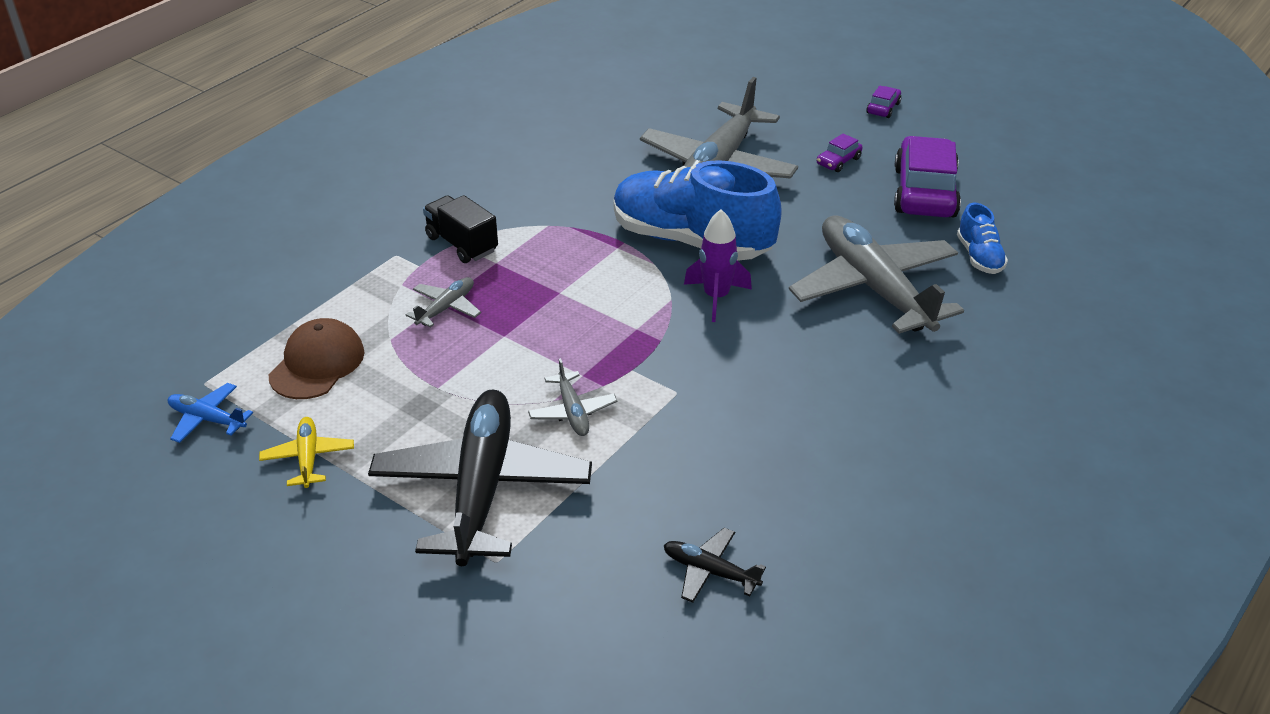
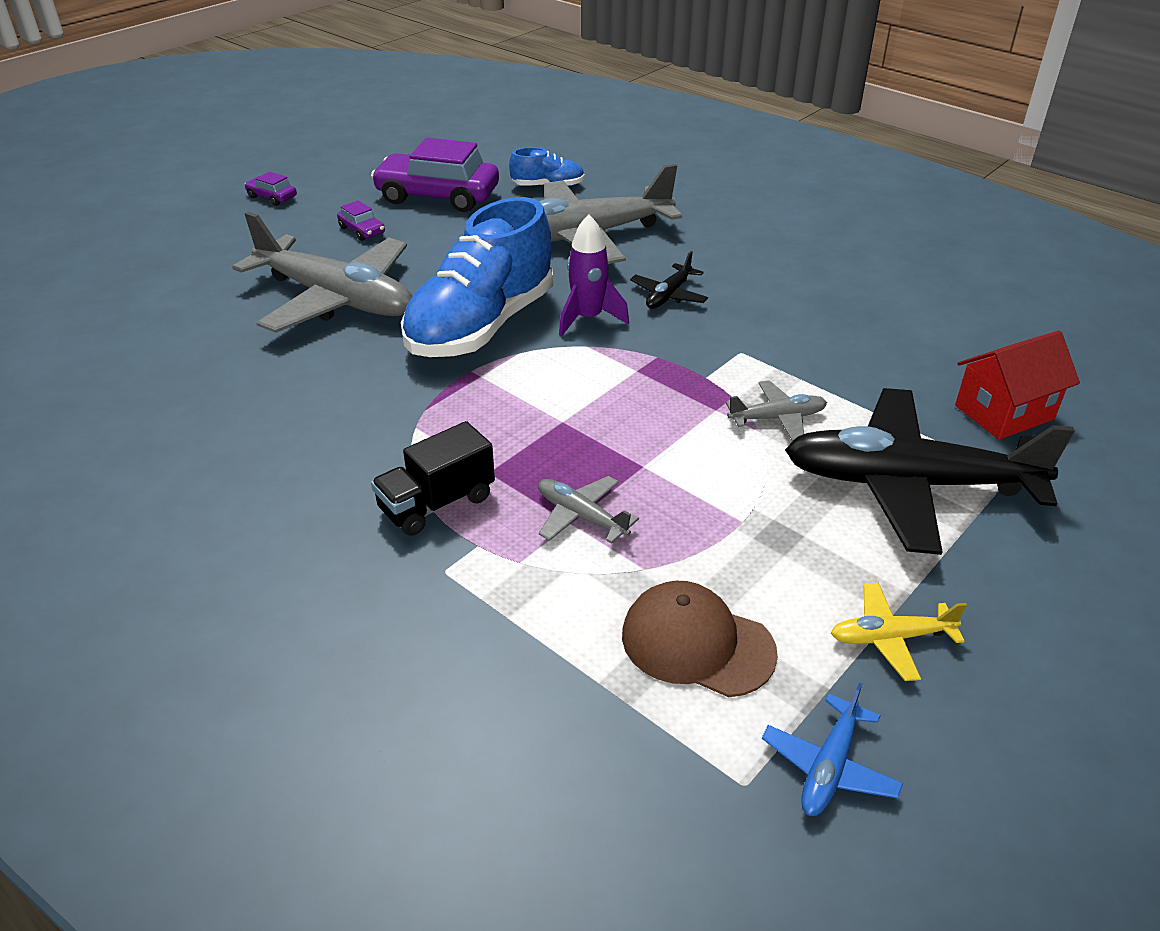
camera: 85 degrees left, 0 degrees up
(594, 574) = (1004, 412): none -> red house
(710, 571) = (977, 350): black plane -> black plane (668, 295)

